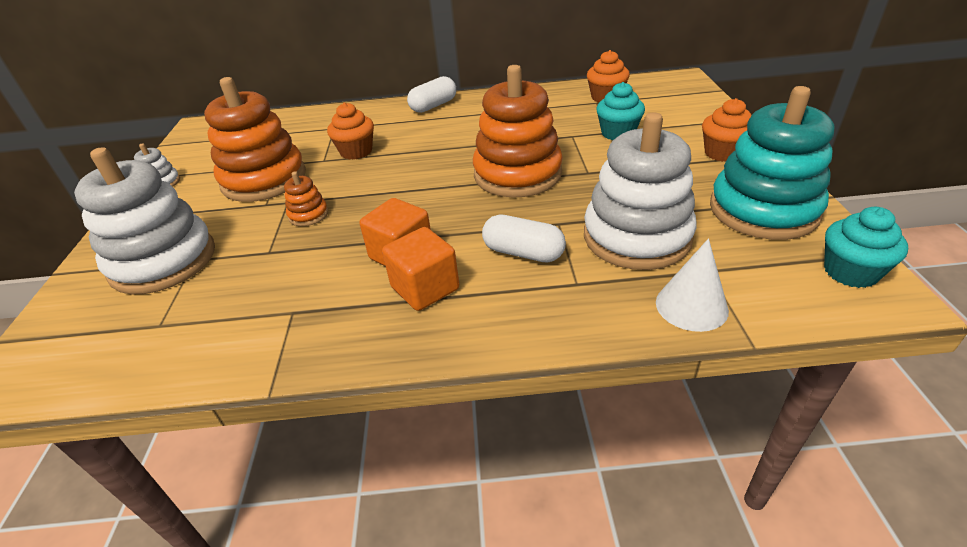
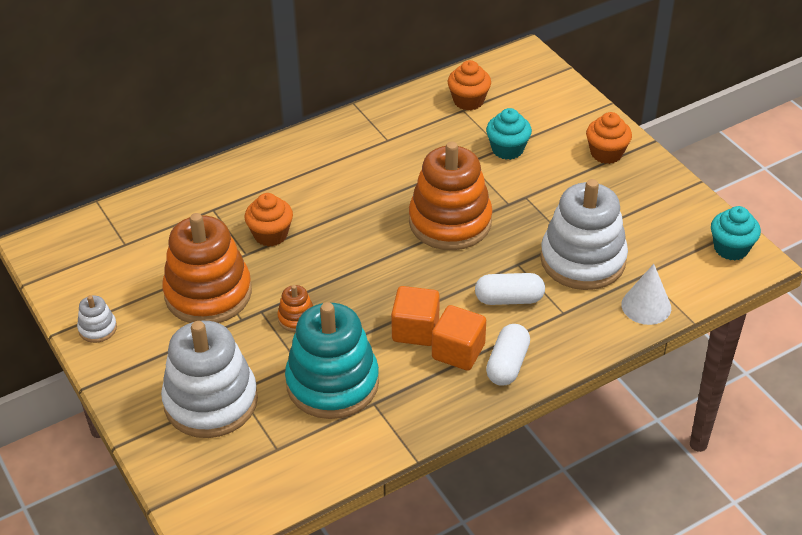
camera: 30 degrees left, 5 degrees up
(433, 106) = (297, 152): white capsule -> white capsule (507, 364)
(763, 210) = (659, 208): turquoise stacking toy -> turquoise stacking toy (332, 383)

